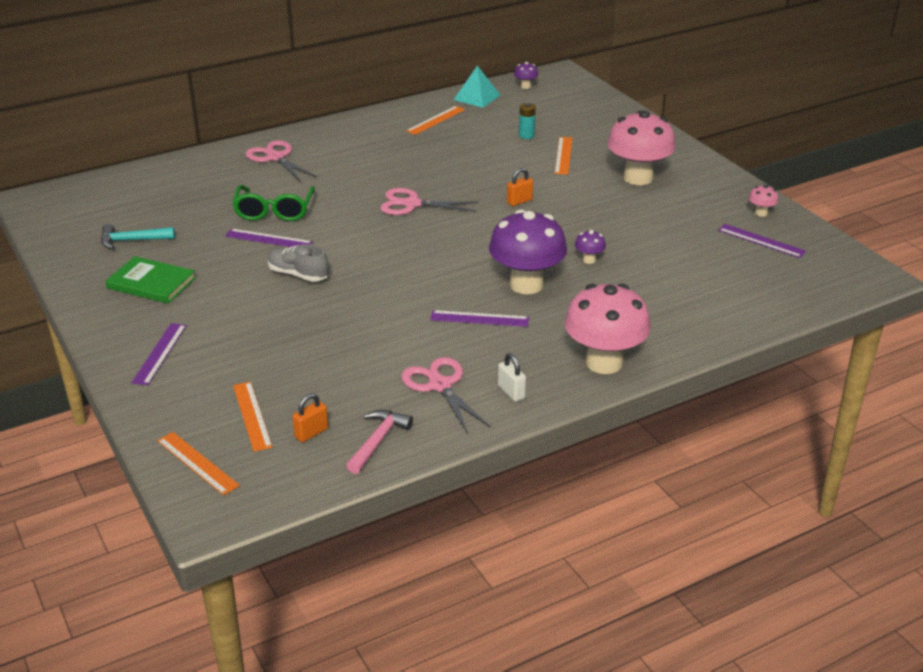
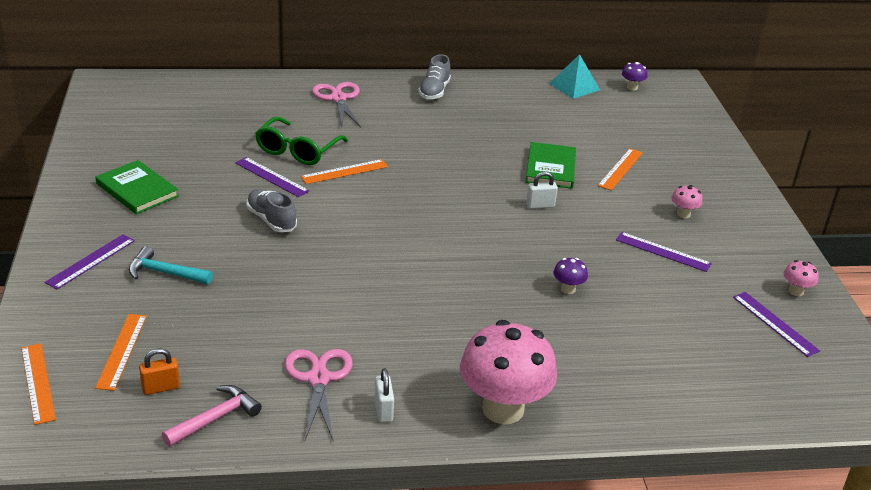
camera: 20 degrees right, 0 degrees up
(132, 240) = (152, 144): turquoise hammer -> turquoise hammer (165, 273)
(358, 130) = (434, 91): none -> grey shoe
(412, 204) = (431, 179): pink scissors -> none
(436, 120) = (517, 100): orange ruler -> orange ruler (344, 172)
(479, 319) = (409, 319): purple ruler -> purple ruler (663, 252)
(506, 169) = (550, 168): none -> green book
(519, 201) = (540, 205): orange padlock -> white padlock
(526, 135) = (596, 138): turquoise battery -> none
(526, 284) = (483, 297): purple mushroom -> none
(638, 178) = (683, 214): pink mushroom -> pink mushroom, size x0.41

